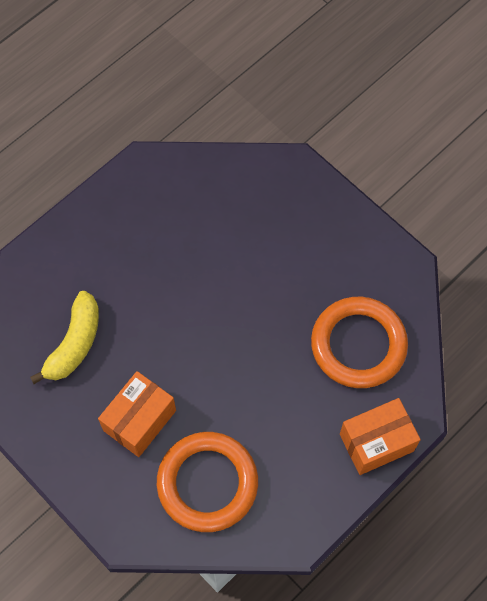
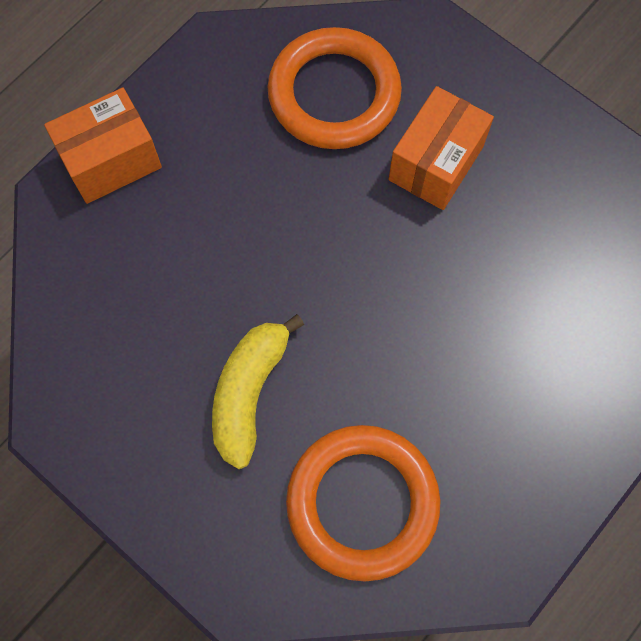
camera: 175 degrees right, 5 degrees up
(74, 344) = (548, 260): yellow banana -> yellow banana (249, 392)
(358, 345) = (134, 292): orange ring -> orange ring (362, 502)

